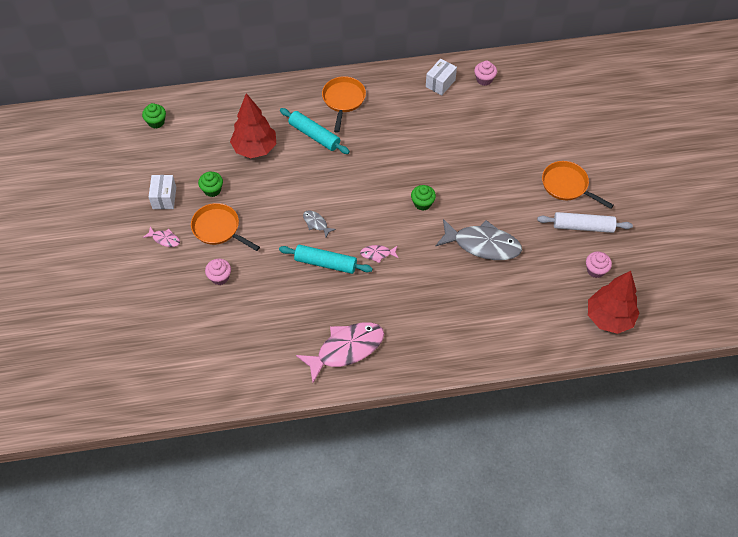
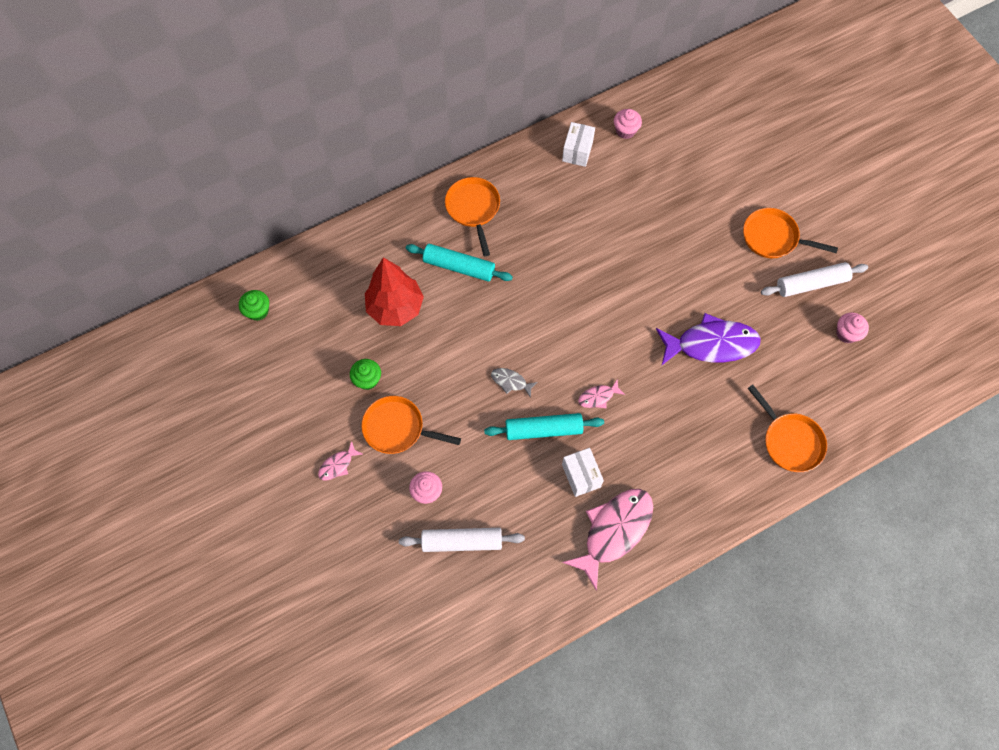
camera: 20 degrees left, 10 degrees up
(164, 198) = (313, 410): white box -> white box (581, 475)
(164, 239) = (338, 465): pink fish -> pink fish turned 135 degrees clockwise
(229, 319) = (462, 541): none -> white rolling pin
(422, 203) = (622, 314): green cupcake -> none
(482, 244) = (711, 344): grey fish -> purple fish
(513, 331) = (789, 441): none -> orange pan
(609, 318) = (884, 388): red tree -> none

